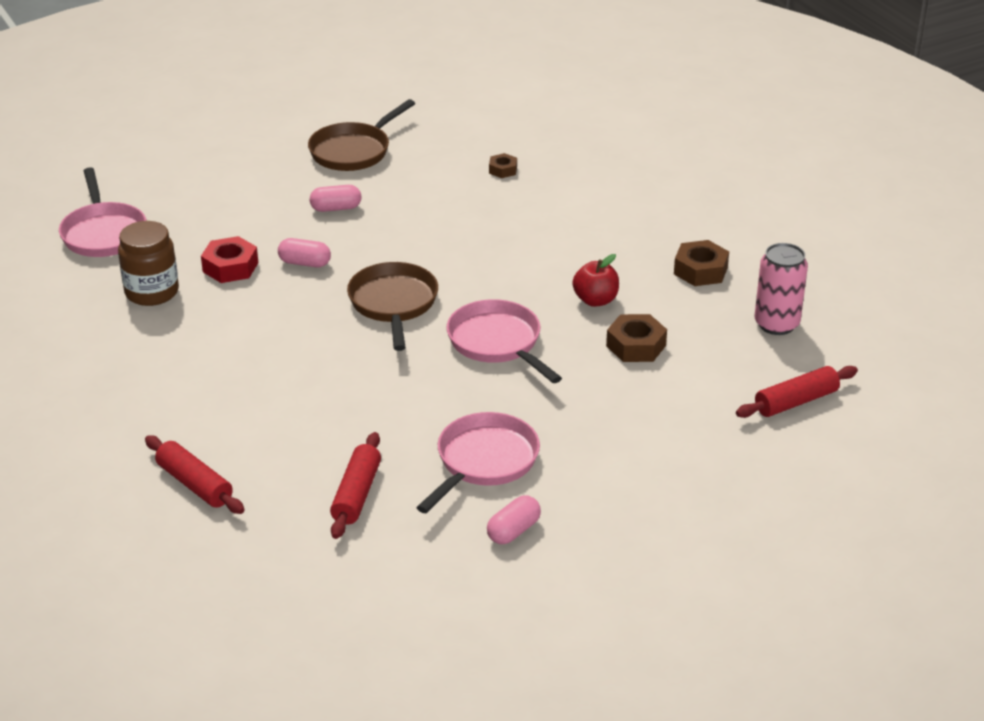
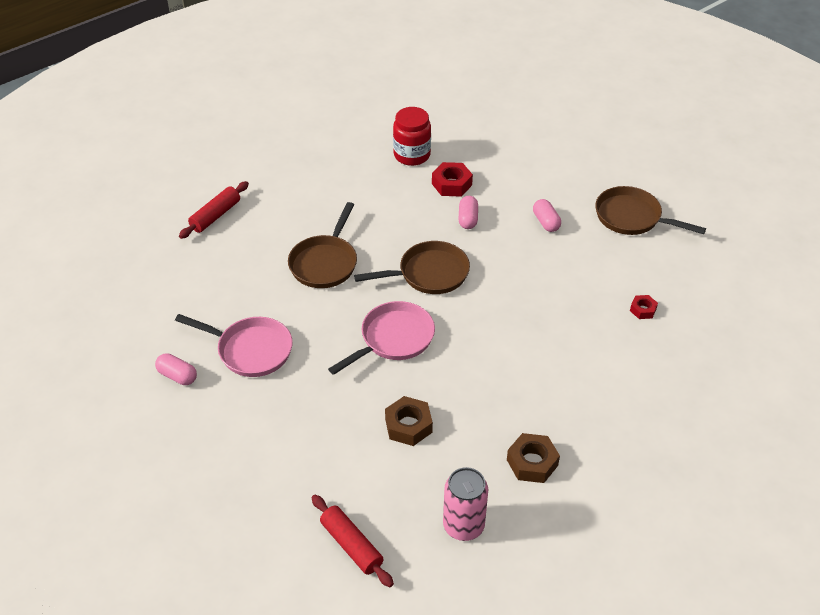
camera: 80 degrees right, 10 degrees up
(103, 233) = (473, 119): pink pan -> none
(152, 292) = (412, 155): brown jar -> red jar
(340, 386) = (325, 263): none -> brown pan
(356, 494) = (211, 290): red rolling pin -> none
(503, 170) = (643, 310): brown nut -> red nut
(595, 300) = (466, 393): red apple -> none

